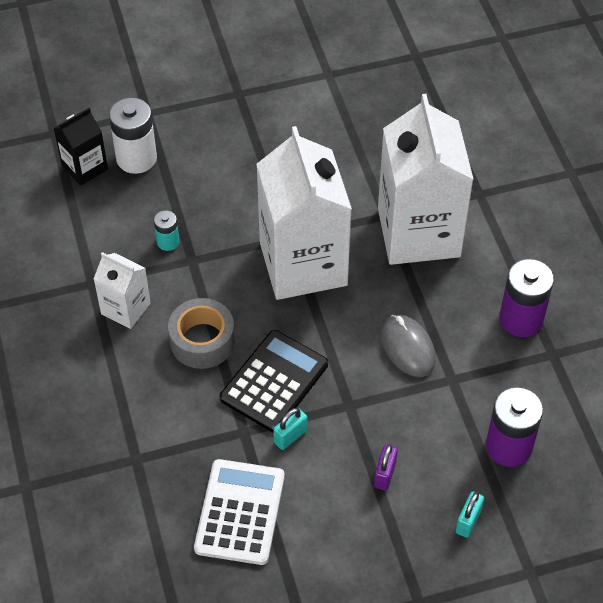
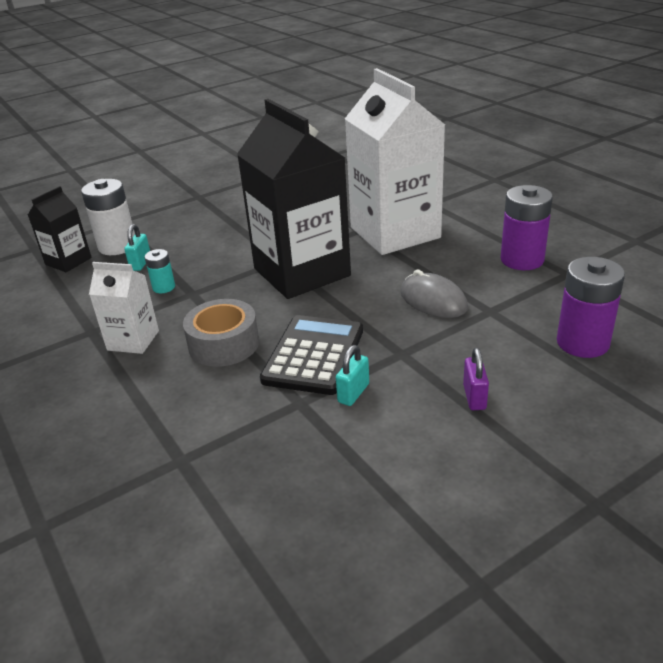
camera: 15 degrees left, 20 degrees down
(240, 512) = (329, 476): white calculator -> none
(303, 264) = (301, 272): white carton -> black carton
(468, 521) = (591, 412): turquoise padlock -> turquoise padlock (141, 263)

